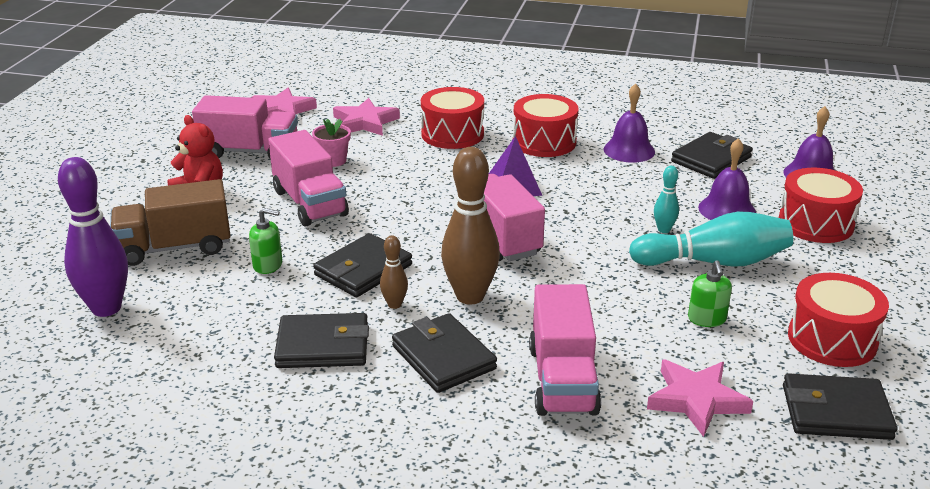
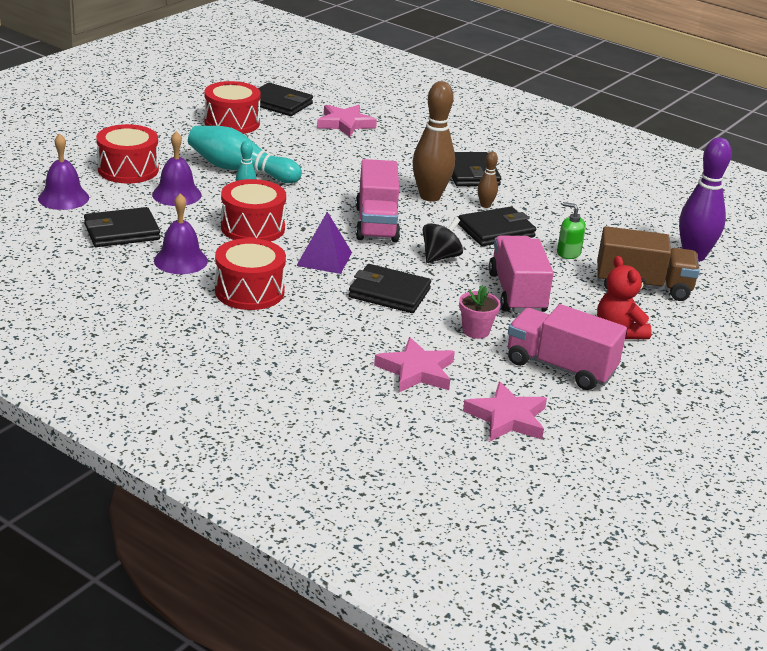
camera: 160 degrees left, 0 degrees up
(323, 346) = (544, 197): black wallet -> black wallet (389, 293)
(406, 219) = (440, 257): none -> black spinning top
(452, 134) = (333, 327): red drum -> red drum (253, 228)
(562, 380) = (409, 148): pink truck -> none
(707, 319) = (290, 148): green soap dispenser -> none

